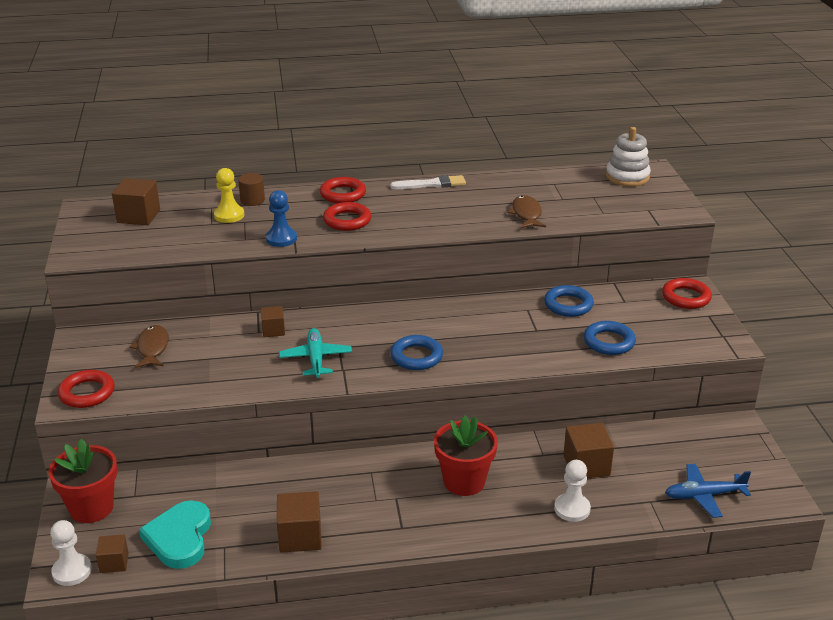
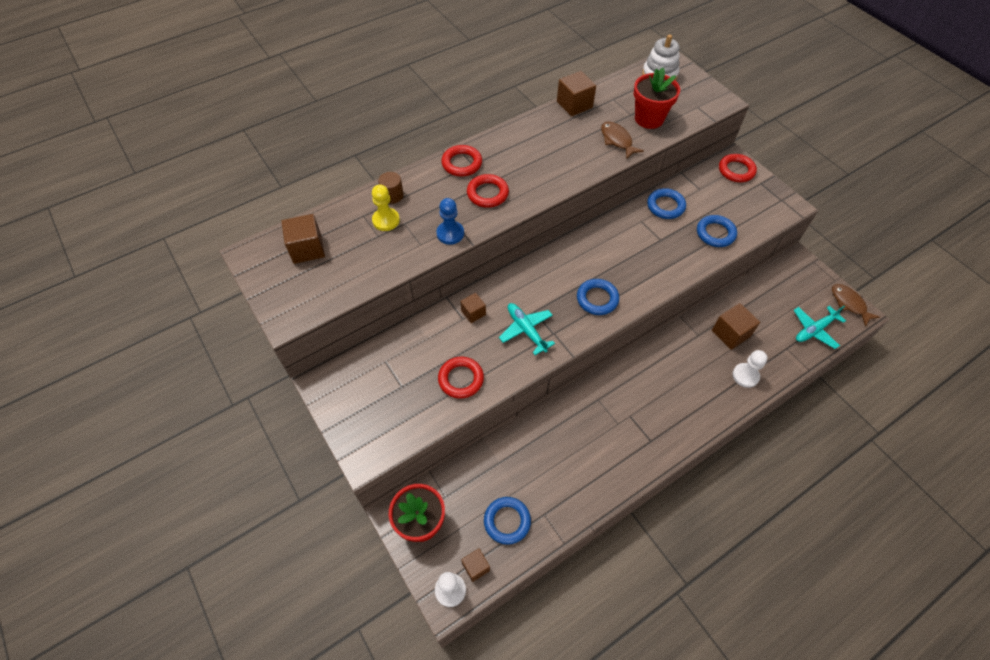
camera: 25 degrees left, 25 degrees up
(87, 393) = (373, 440): red ring -> red ring (461, 379)
(152, 348) = (391, 370): brown fish -> brown fish (849, 304)
(179, 538) = (507, 521): turquoise heart -> blue ring
(300, 536) = (590, 480): brown cube -> brown cube (574, 104)
(432, 184) = (523, 129): white brush -> none
(464, 481) = (664, 381): red flower pot -> red flower pot (649, 119)
(704, 495) = (814, 330): blue plane -> turquoise plane

